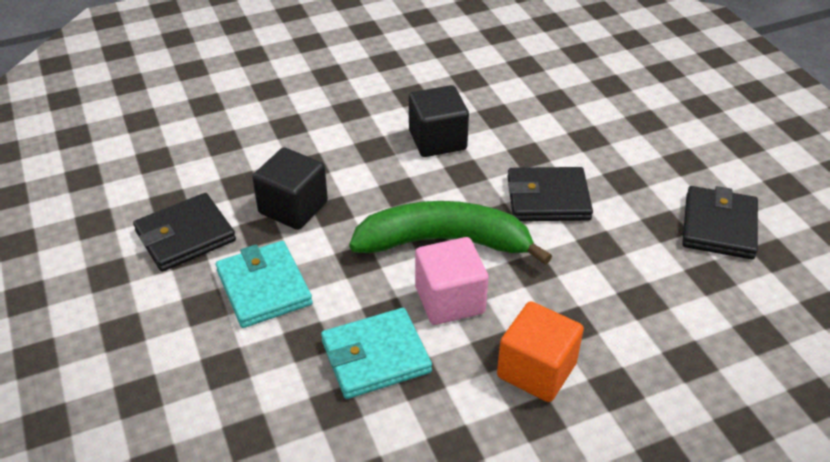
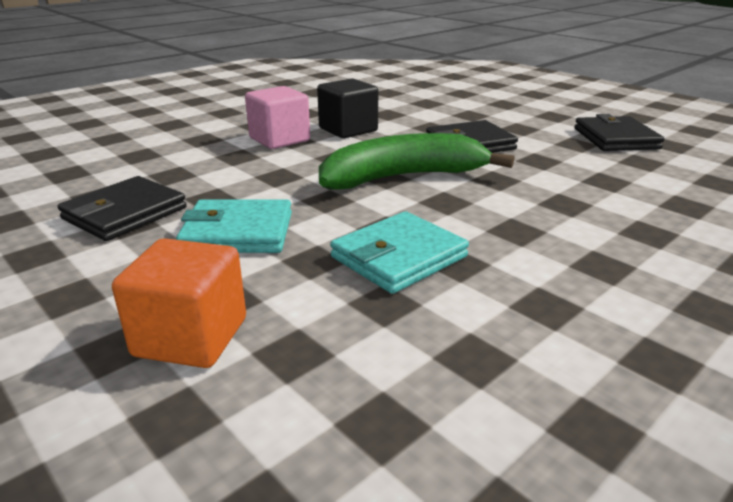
camera: 20 degrees left, 15 degrees down
(264, 287) = (238, 232): turquoise wallet -> turquoise wallet turned 45 degrees counterclockwise
(293, 207) = (237, 180): black cube -> none
(449, 300) = (440, 208): pink cube -> pink cube (279, 139)
(536, 370) = (566, 235): orange cube -> orange cube (191, 337)

